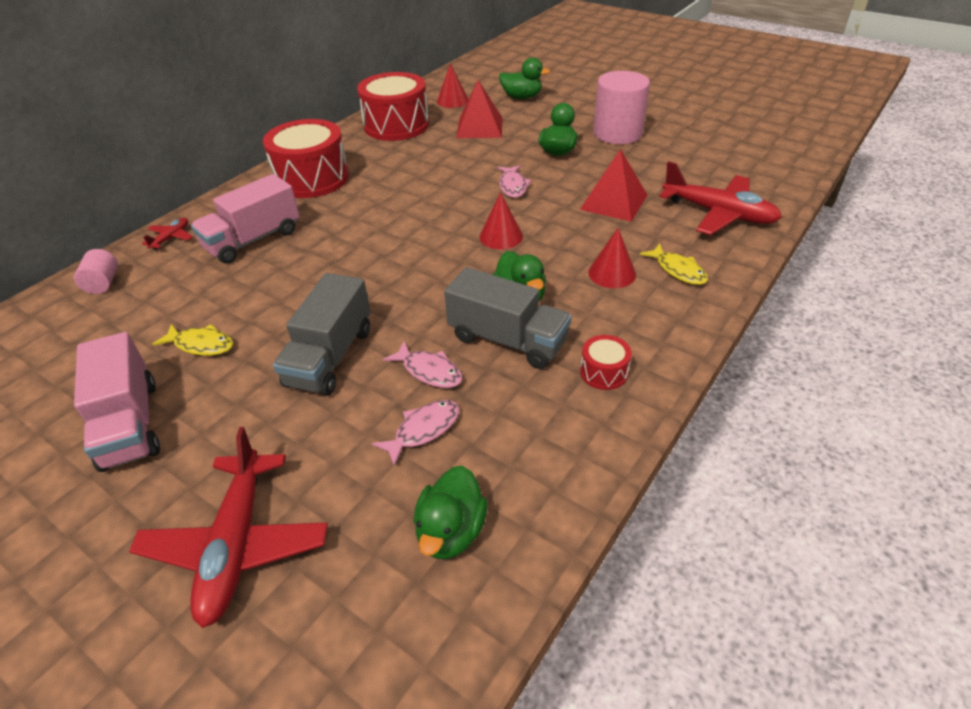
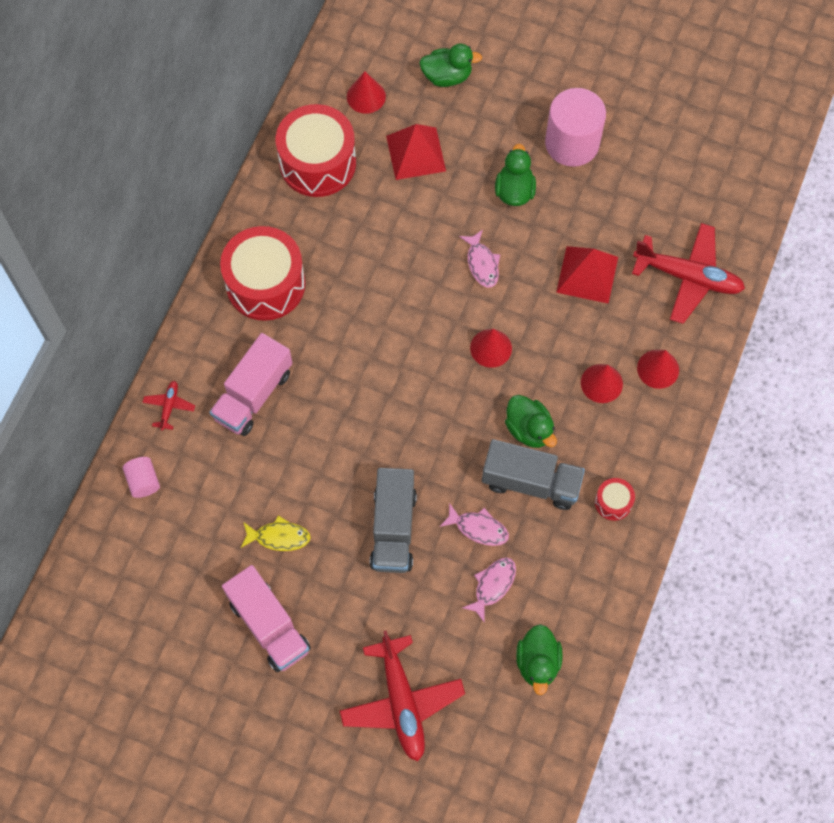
camera: 15 degrees left, 25 degrees up
(678, 270) = (658, 369): yellow fish -> red cone

